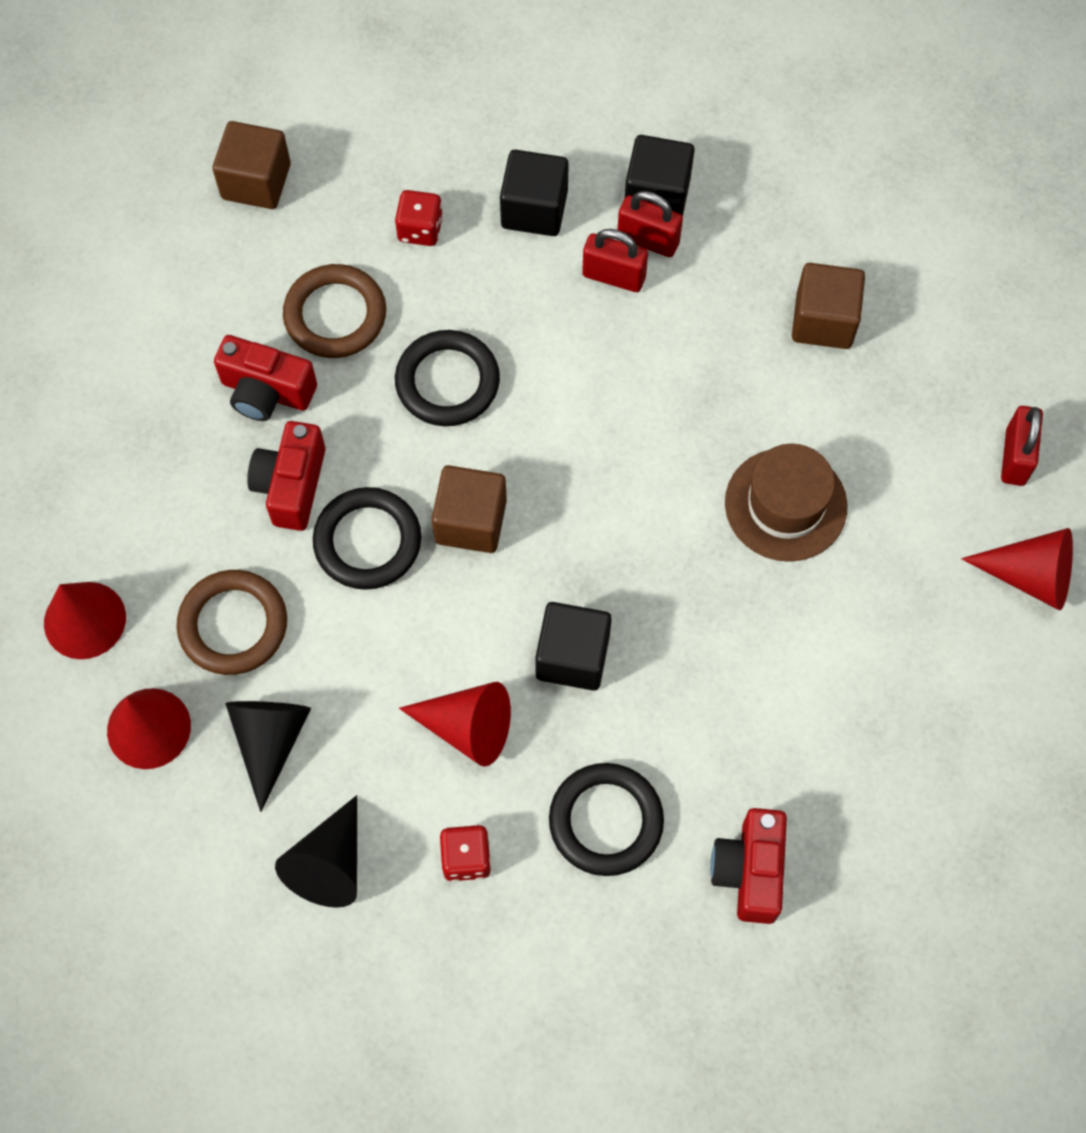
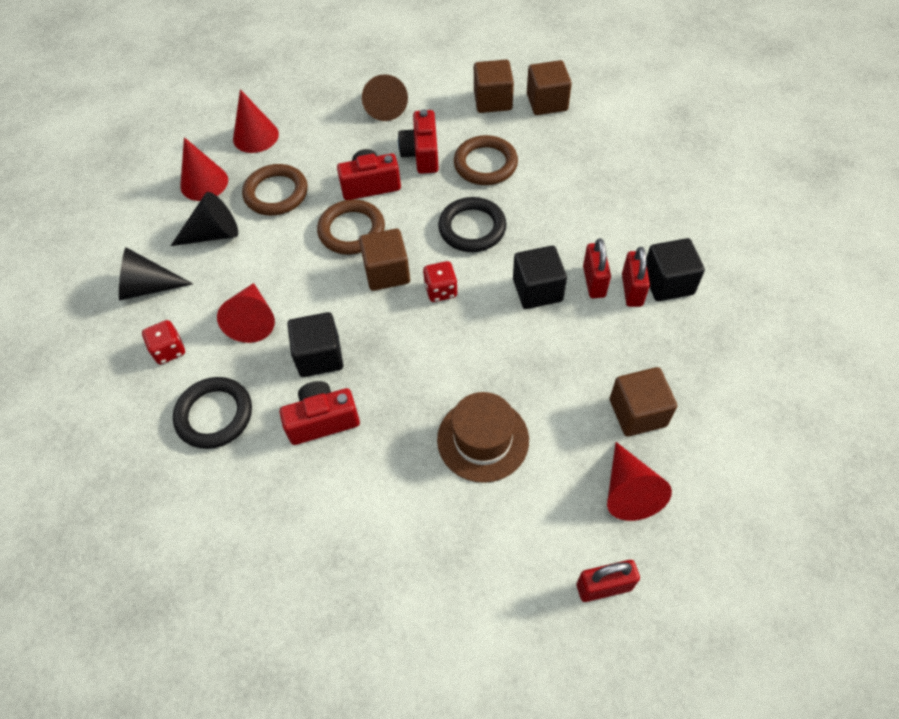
camera: 70 degrees right, 10 degrees down
(129, 404) = (385, 105): none -> brown cone
(209, 251) = (492, 101): none -> brown cube
(367, 541) = (351, 230): black ring -> brown ring
(420, 229) = (564, 179): red dice -> red dice (441, 290)
(534, 209) = (614, 225): black cube -> black cube (537, 290)
(749, 871) = (204, 513): red camera -> red camera (322, 420)
(1029, 576) = (507, 634): red cone -> red cone (629, 490)

